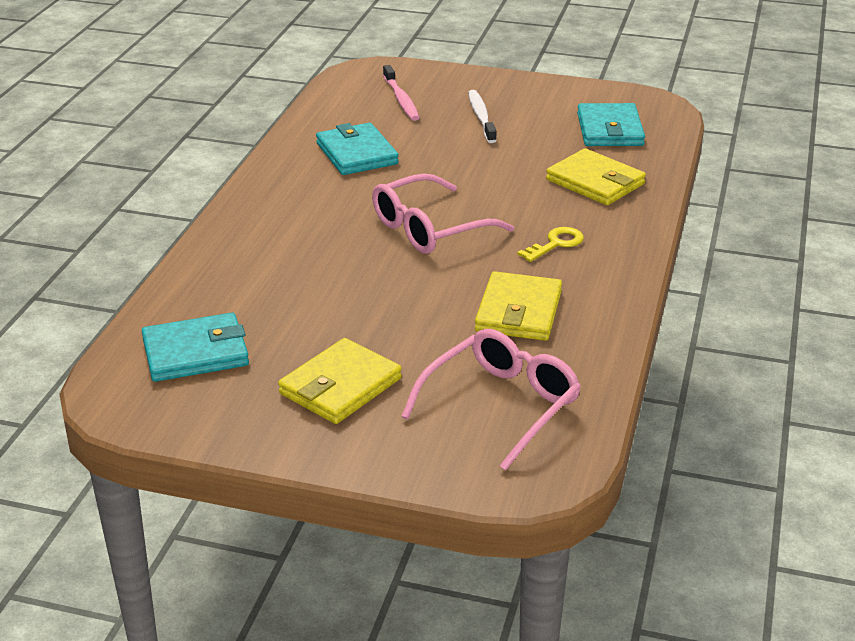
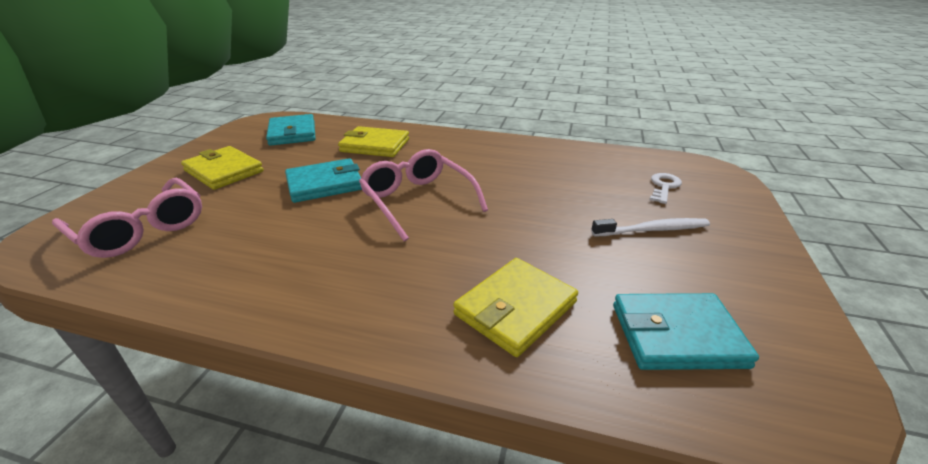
camera: 90 degrees right, 0 degrees up
(357, 154) = (545, 169): turquoise wallet -> turquoise wallet (325, 184)
(401, 99) = (664, 187): pink toothbrush -> white key
(518, 311) = (265, 241): yellow wallet -> yellow wallet (375, 145)
(555, 244) = (374, 269): yellow key -> none

